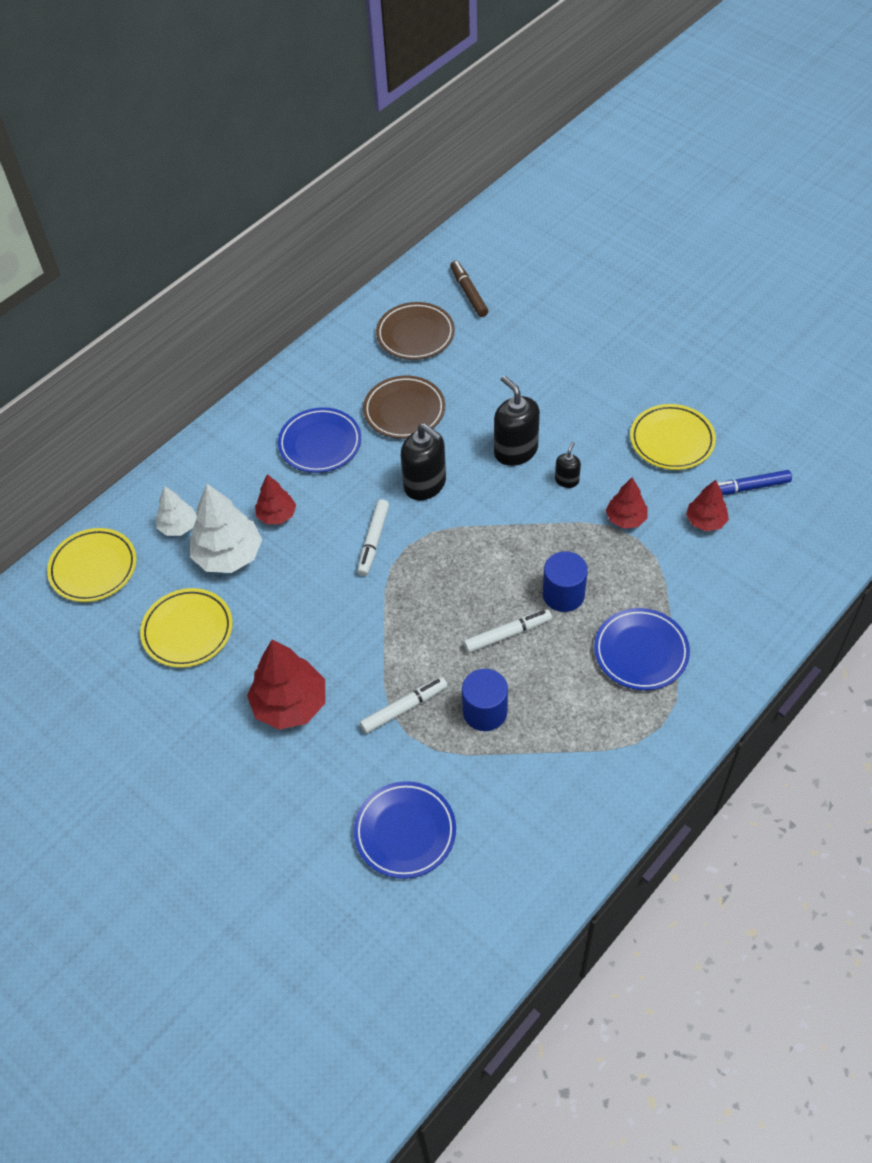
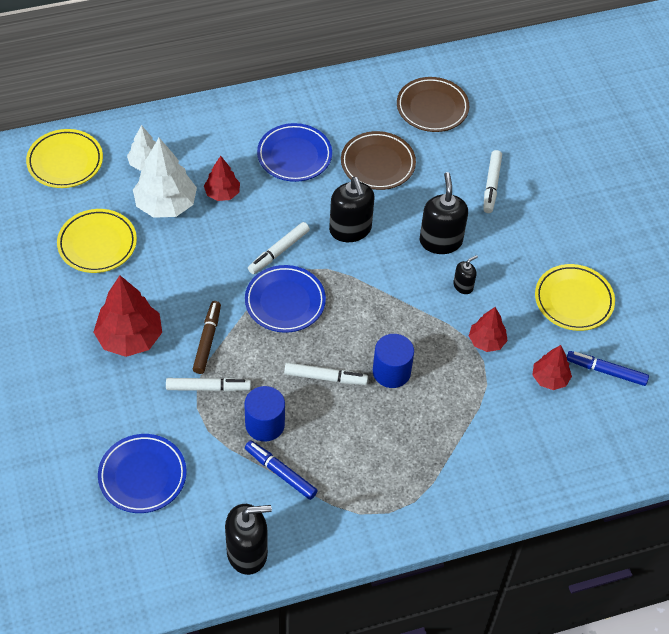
camera: 25 degrees right, 0 degrees up
(468, 293) = (501, 95): brown marker -> brown marker (207, 340)
(522, 376) = (491, 185): none -> white marker
(534, 749) = (280, 473): none -> blue marker
(562, 844) = (247, 552): none -> black soap dispenser
(641, 652) = (417, 449): blue plate -> blue plate (285, 302)

